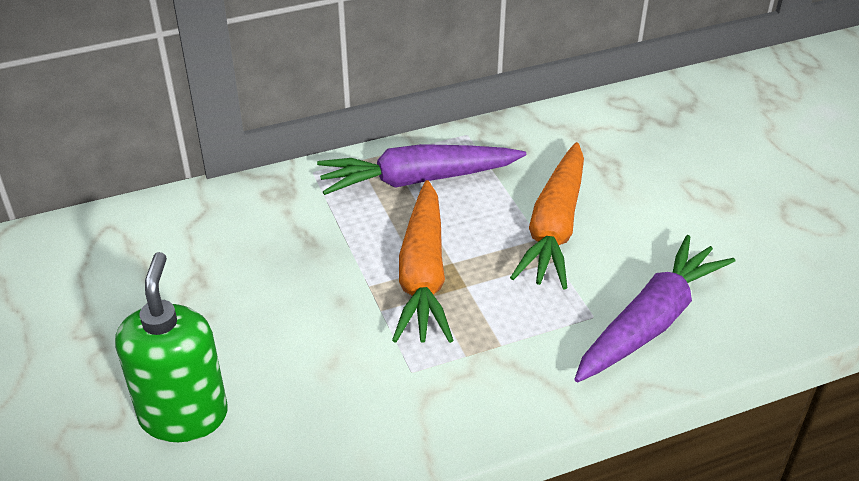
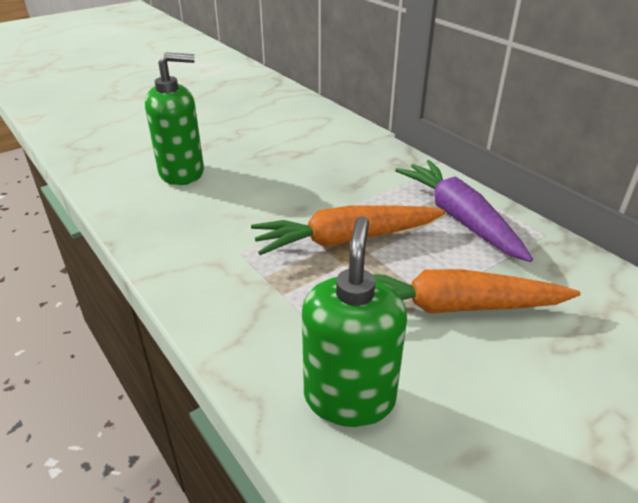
camera: 75 degrees right, 5 degrees down
(650, 322) = (349, 397): purple carrot -> green soap dispenser

